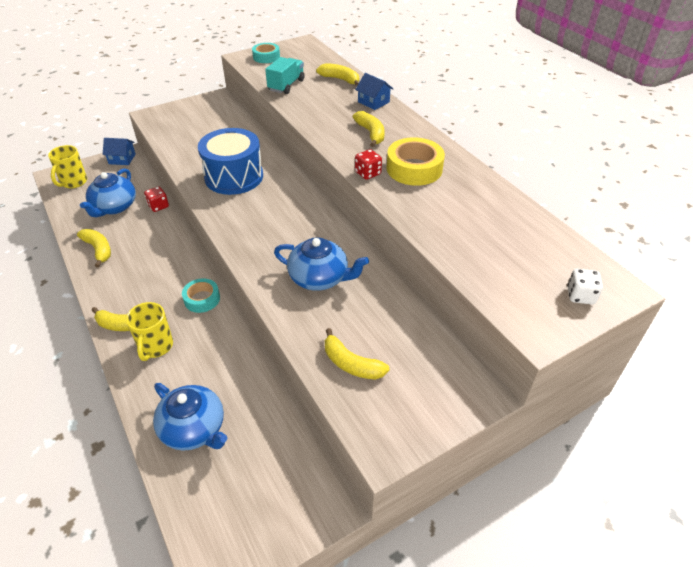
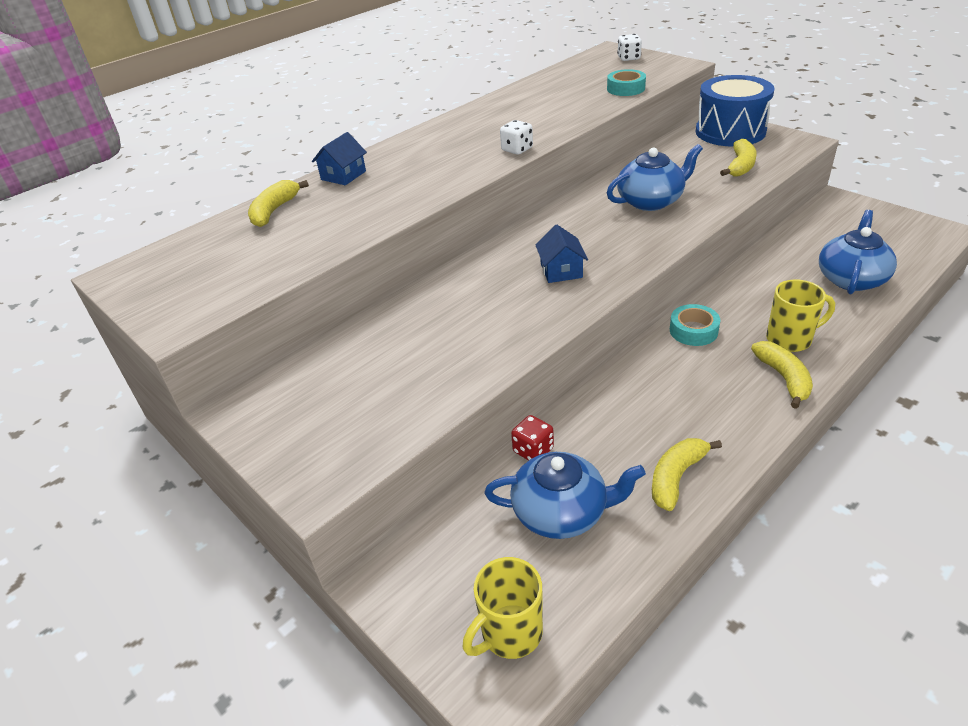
camera: 100 degrees left, 5 degrees down
(73, 182) = (510, 633): yellow mug -> yellow mug turned 135 degrees clockwise
(122, 159) = (397, 583): blue house -> blue house (561, 270)
(234, 177) = (497, 308): blue drum -> blue drum (730, 132)
(266, 57) = (179, 299): turquoise tape -> turquoise tape (626, 88)
(286, 85) = (299, 250): turquoise truck -> none
(319, 278) = (651, 201): blue teapot -> blue teapot turned 60 degrees clockwise
(368, 173) = (517, 149): red dice -> white dice
(371, 133) = (427, 163): yellow banana -> none
(414, 169) = (493, 130): yellow tape -> none

